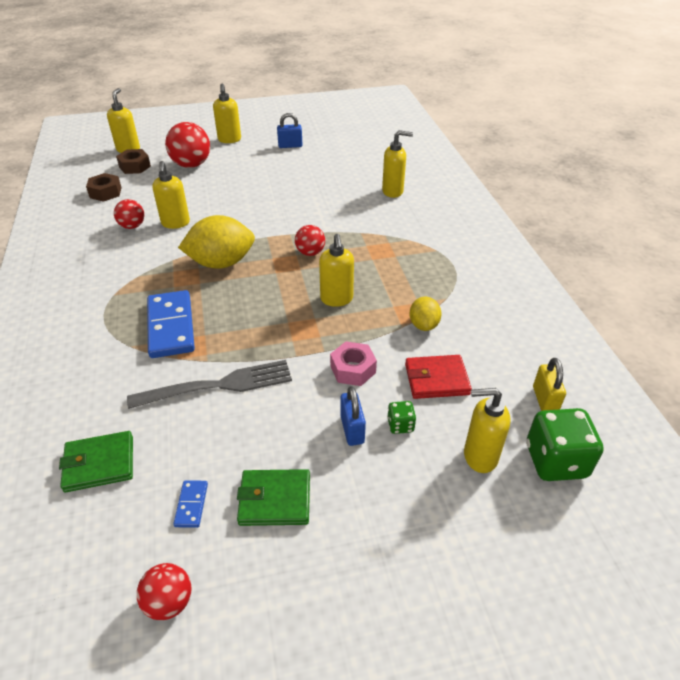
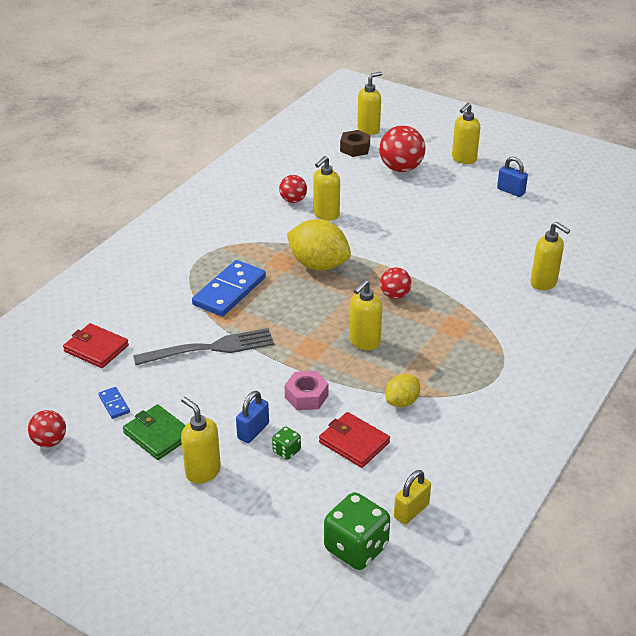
camera: 45 degrees right, 5 degrees down
(99, 464) = (96, 348): green wallet -> red wallet
(105, 192) = (307, 161): brown nut -> none
(191, 505) = (114, 404): blue domino -> blue domino turned 75 degrees counterclockwise
(218, 385) = (210, 348): grey fork -> grey fork turned 45 degrees counterclockwise
(479, 456) = (309, 506): yellow soap dispenser -> yellow soap dispenser (202, 471)

